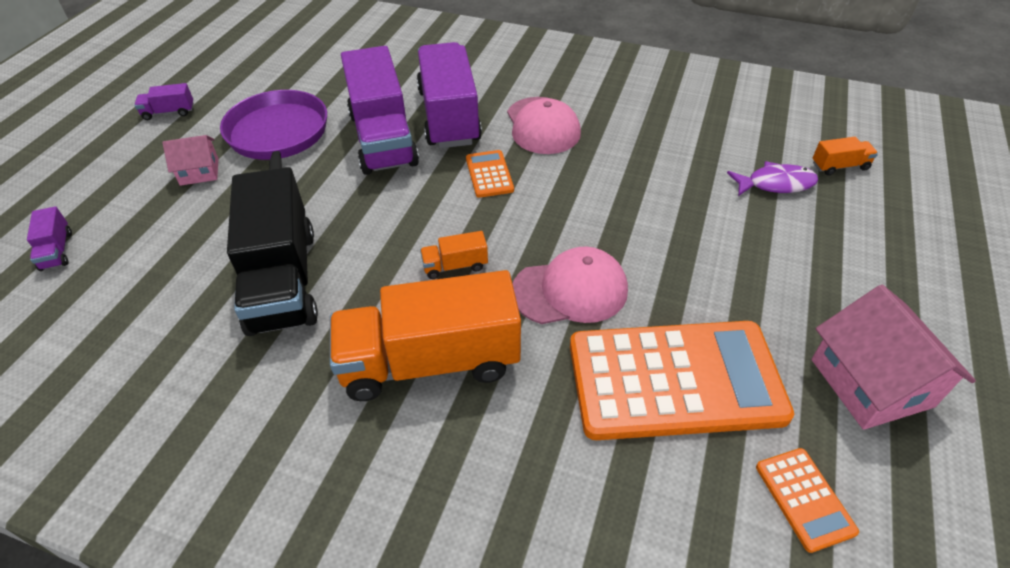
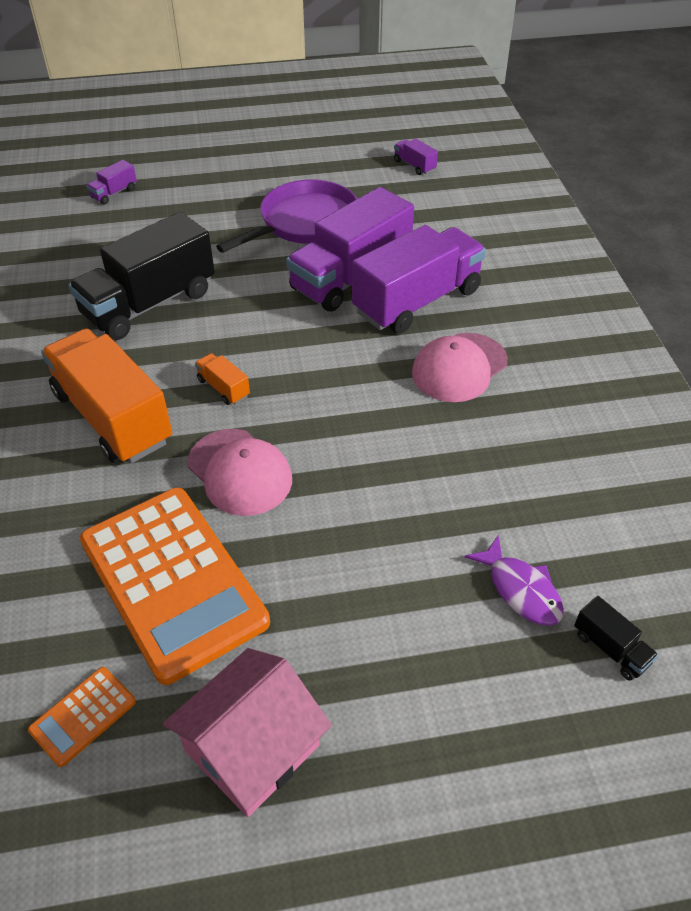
camera: 60 degrees right, 0 degrees up
(169, 112) = (288, 157): purple truck -> purple truck (414, 165)
(199, 172) = (233, 207): pink house -> none
(489, 174) = (355, 361): orange calculator -> none
(839, 166) = (610, 648): orange truck -> black truck

